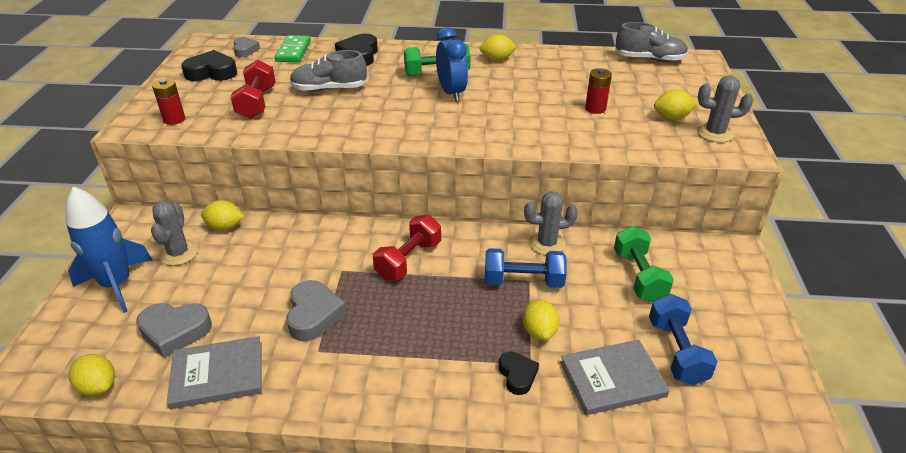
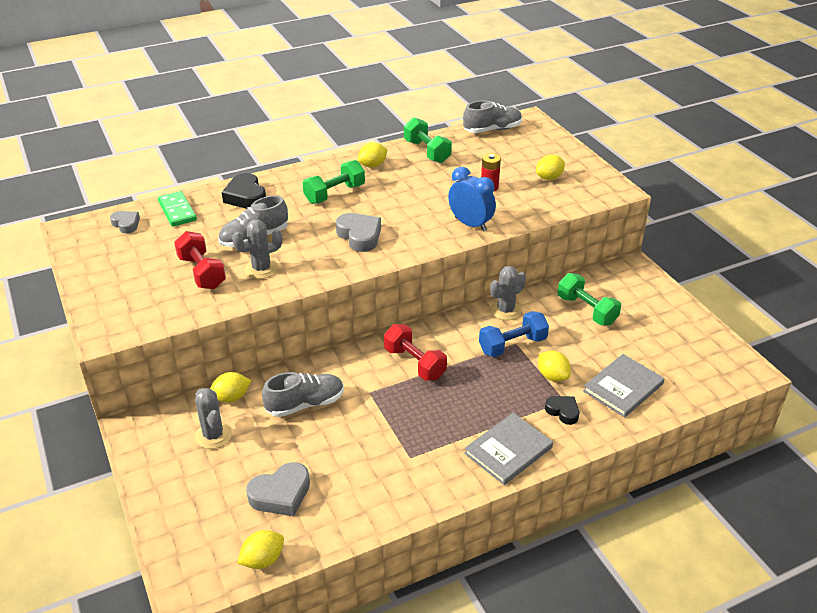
camera: 30 degrees left, 0 degrees up
(98, 386) = (263, 560): yellow lemon -> yellow lemon turned 45 degrees counterclockwise
(117, 285) = (186, 483): blue rocket -> none
(174, 119) = (140, 314): red battery -> none
(212, 72) = (119, 257): black heart -> none
(217, 374) = (351, 507): grey book -> grey book (508, 450)
(276, 258) = (305, 404): none -> grey shoe
(314, 315) = (381, 434): grey heart -> grey heart (359, 236)
(409, 260) = (414, 363): red dumbbell -> red dumbbell turned 45 degrees counterclockwise
(451, 93) = (365, 208): blue clock -> blue clock (470, 224)
(561, 61) = (427, 152): none -> green dumbbell
(676, 351) = (647, 353): blue dumbbell -> none
(715, 133) = (587, 181): grey cactus -> grey cactus (261, 269)

